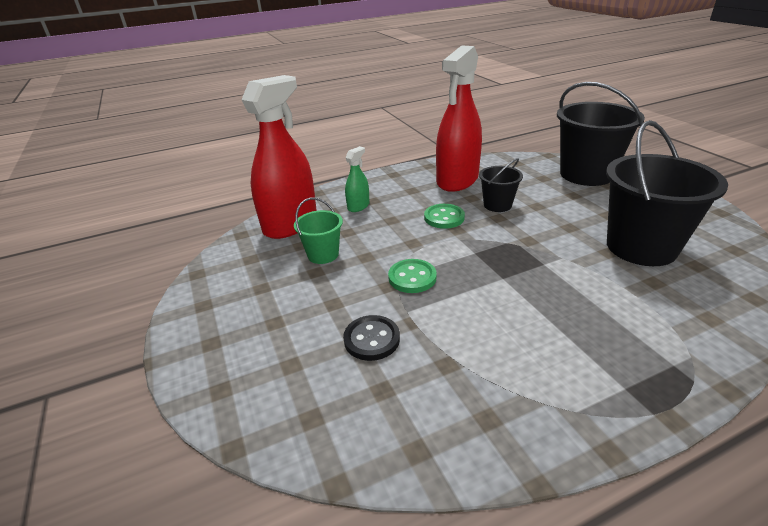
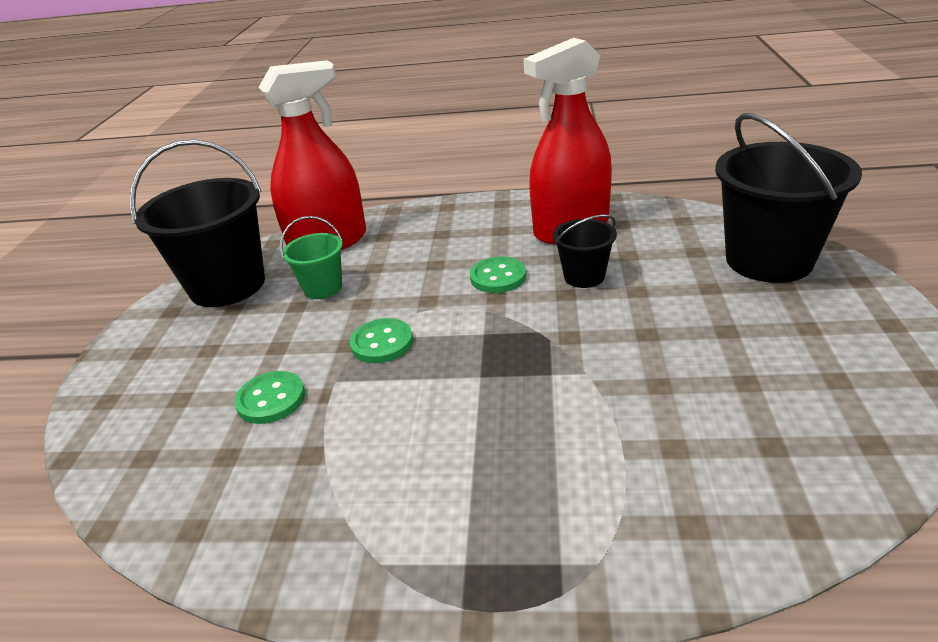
camera: 30 degrees right, 0 degrees up
(358, 206) = (417, 237): green spray bottle -> none
(372, 339) = (271, 399): black button -> green button
(641, 247) = (717, 392): black bucket -> black bucket (227, 285)

